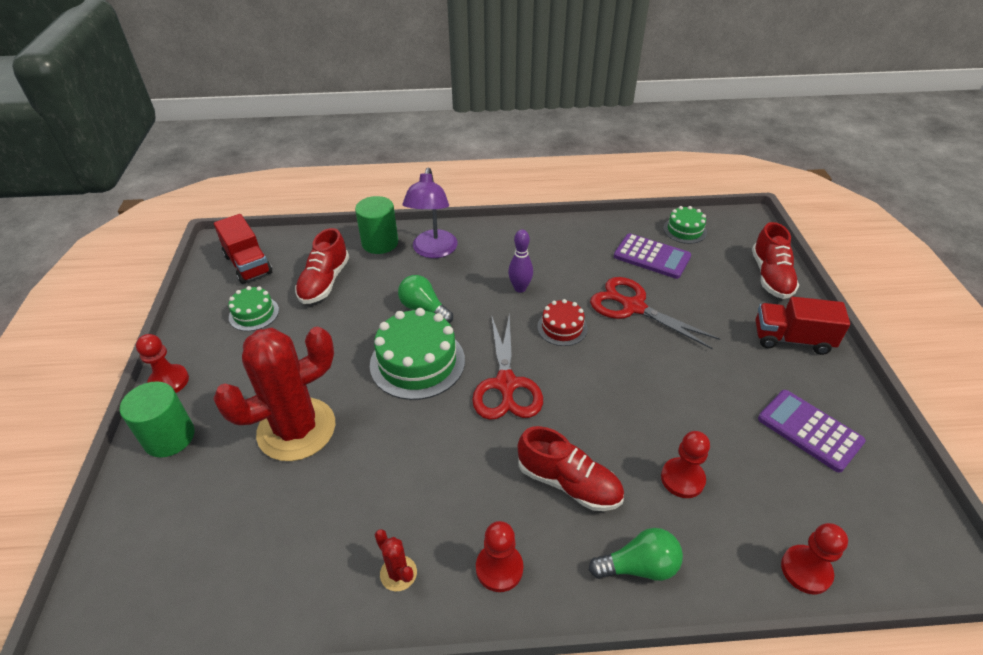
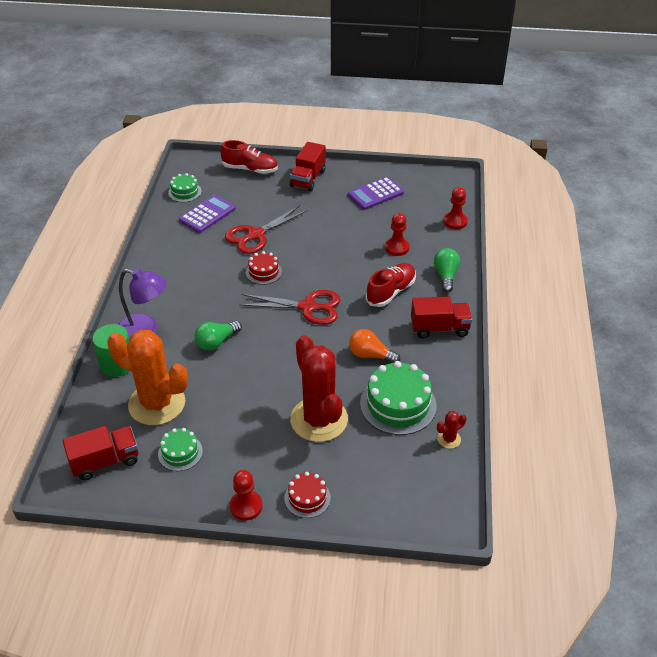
camera: 80 degrees left, 0 degrees up
(169, 437) = (307, 498): green cylinder -> red cake
(324, 282) = (157, 404): red shoe -> orange cactus
(398, 573) = (437, 370): red cactus -> red cactus (449, 439)
(417, 362) = (273, 350): green cake -> green cake (398, 404)
(422, 473) = (370, 355): none -> orange light bulb
(499, 568) = (439, 328): red pawn -> red truck
(520, 288) = (214, 286): purple bowling pin -> none

